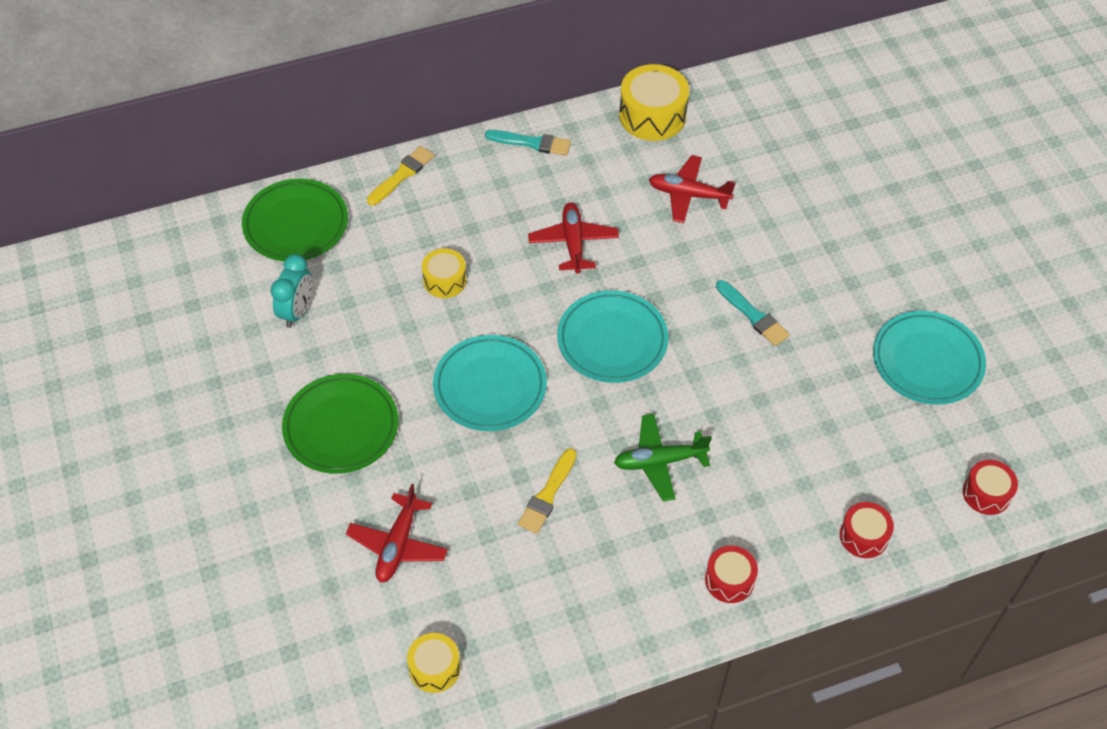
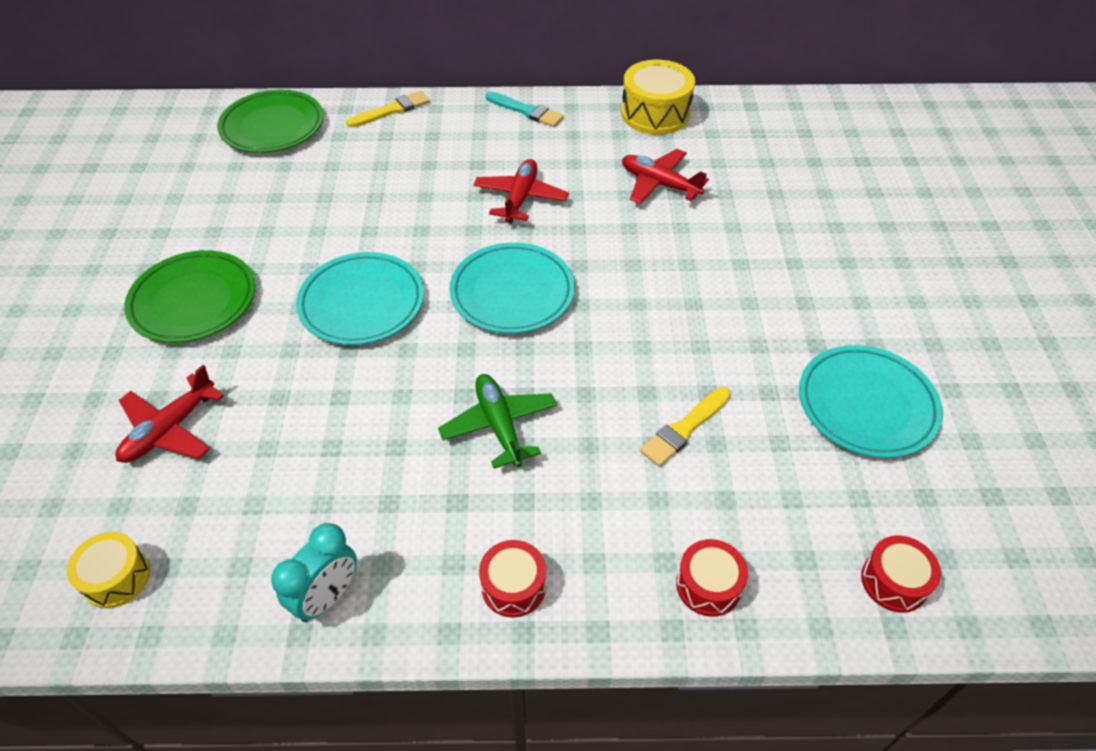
camera: 20 degrees right, 5 degrees down
(297, 311) = (224, 193): turquoise clock -> turquoise clock (327, 597)
(444, 280) = (376, 200): yellow drum -> none
(548, 494) = (357, 424): yellow brush -> yellow brush (684, 428)
(659, 461) = (499, 425): green plane -> green plane turned 60 degrees clockwise
(753, 315) = (677, 307): turquoise brush -> none

